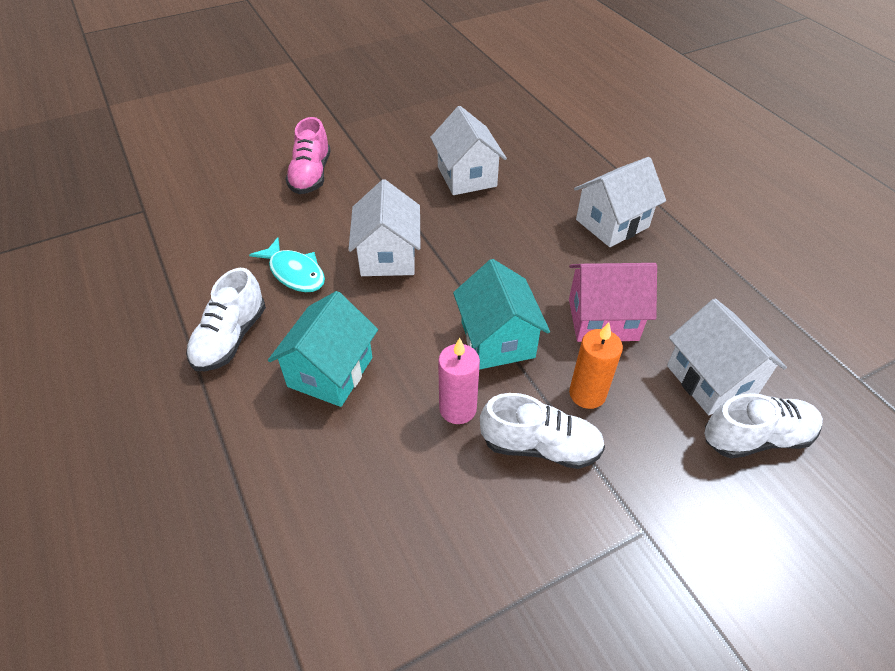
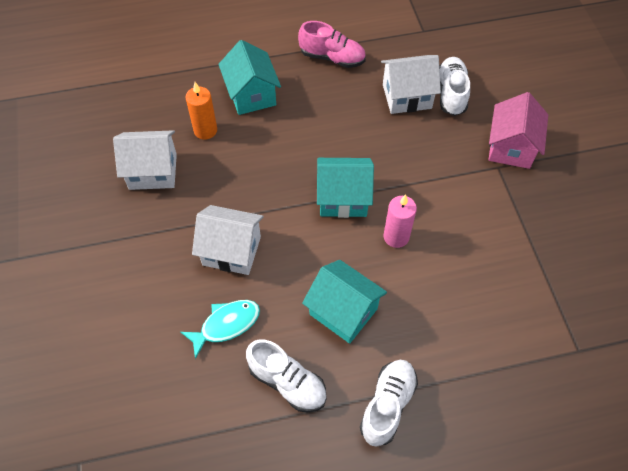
camera: 75 degrees left, 10 degrees up
(311, 175) = (93, 296): pink shoe -> pink shoe (332, 58)
(540, 446) = (434, 199): white shoe -> white shoe (387, 405)
(587, 394) = (402, 162): orange candle -> orange candle (205, 130)
(602, 319) = (343, 133): pink house -> pink house (511, 147)
(612, 223) = (251, 95): white house -> turquoise house

